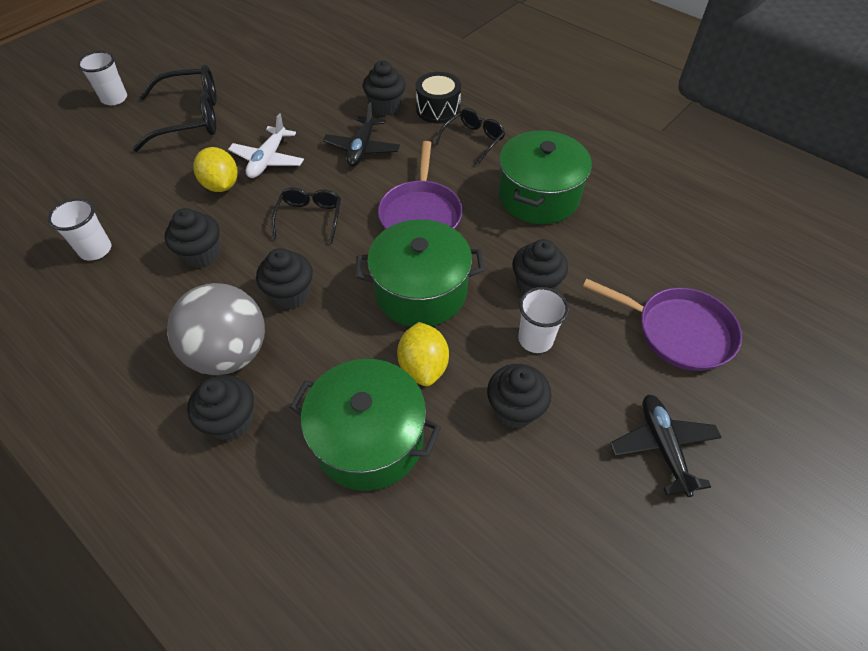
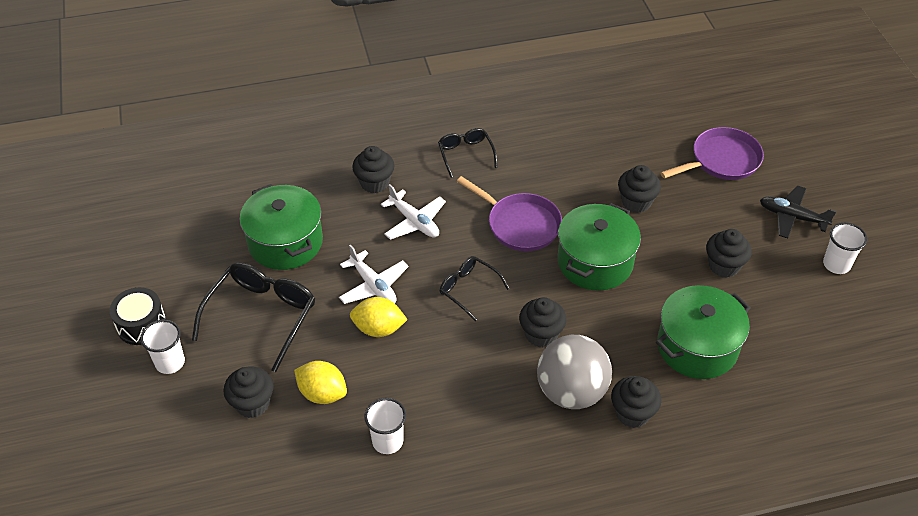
camera: 55 degrees left, 5 degrees down
(202, 255) = (454, 372): black cupcake -> black cupcake (252, 403)
(362, 148) = (414, 222): black plane -> white plane
(423, 366) = (660, 292): yellow lemon -> yellow lemon (322, 393)
(438, 109) = (409, 154): black drum -> black drum (141, 325)
(535, 339) = (679, 227): white cup -> white cup (836, 264)
(538, 196) = (556, 154): green pot -> green pot (285, 242)

